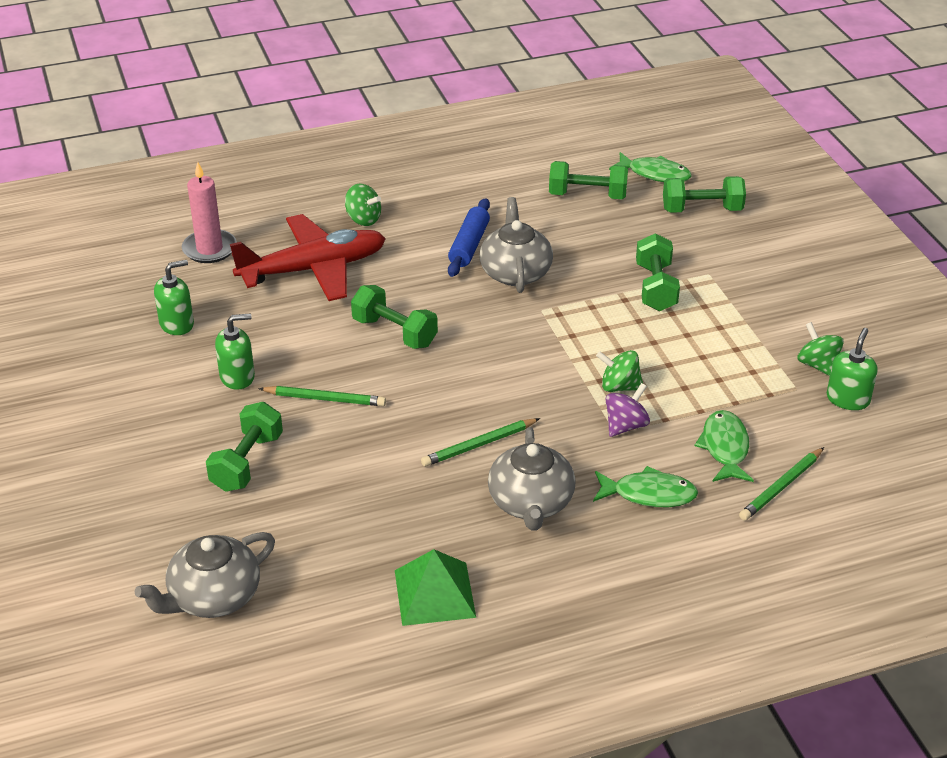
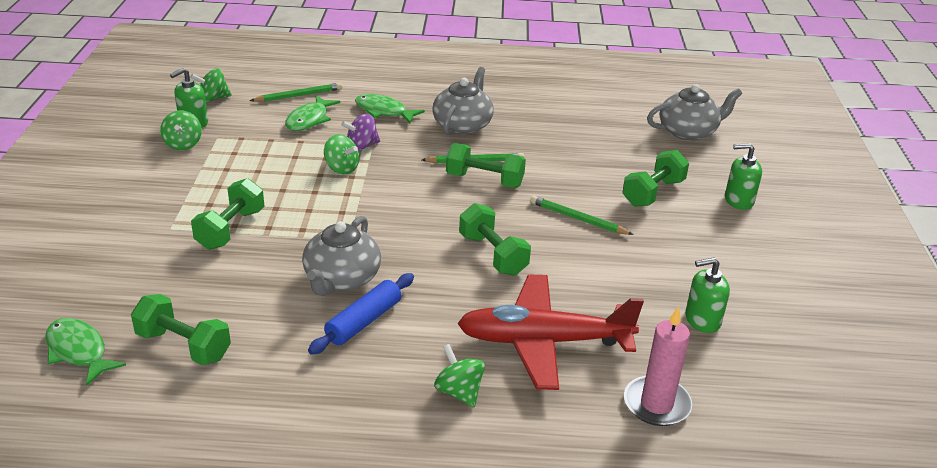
camera: 160 degrees left, 5 degrees down
(237, 377) = (649, 255): green soap dispenser -> green soap dispenser (738, 200)
(434, 593) = (550, 103): green pyramid -> none
(702, 210) = (90, 291): green dumbbell -> green dumbbell (484, 180)
(874, 444) = (213, 99): none -> green spinning top

